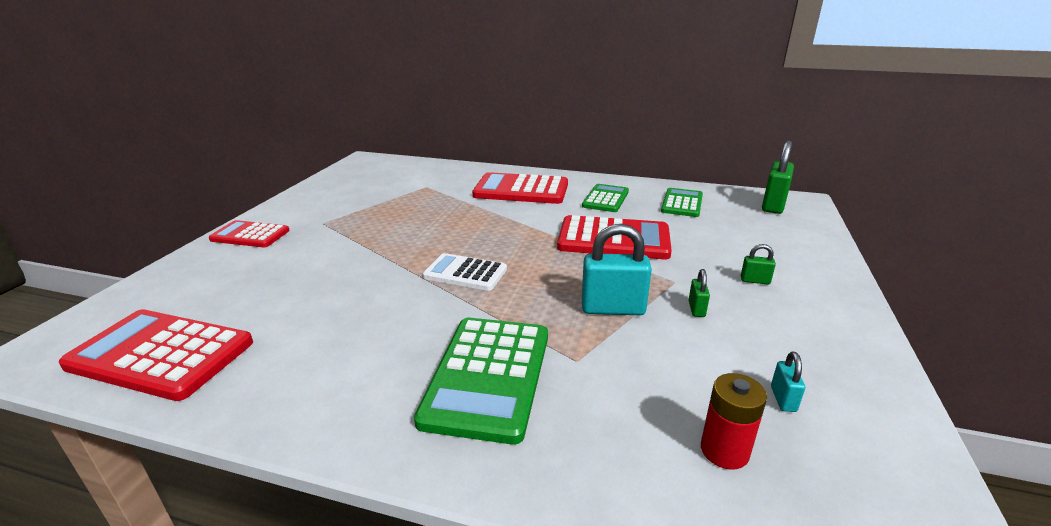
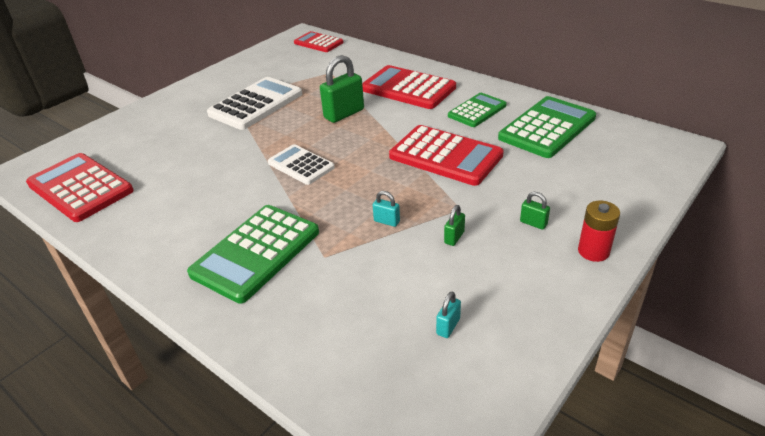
camera: 25 degrees right, 10 degrees up
(250, 235) = (176, 101): red calculator -> red calculator (318, 43)
(361, 224) = (256, 104): none -> white calculator
(613, 308) = (386, 221): turquoise padlock -> turquoise padlock, size x0.48
(682, 203) = (547, 128): green calculator -> green calculator, size x1.63
(724, 451) = (367, 348): red battery -> red battery (593, 251)
(773, 205) = (642, 146): green padlock -> green padlock (344, 114)

